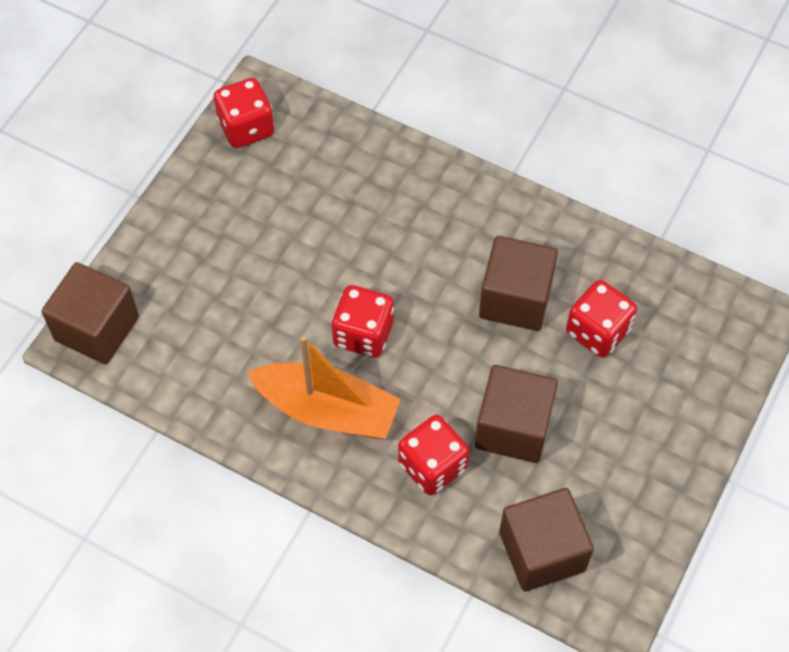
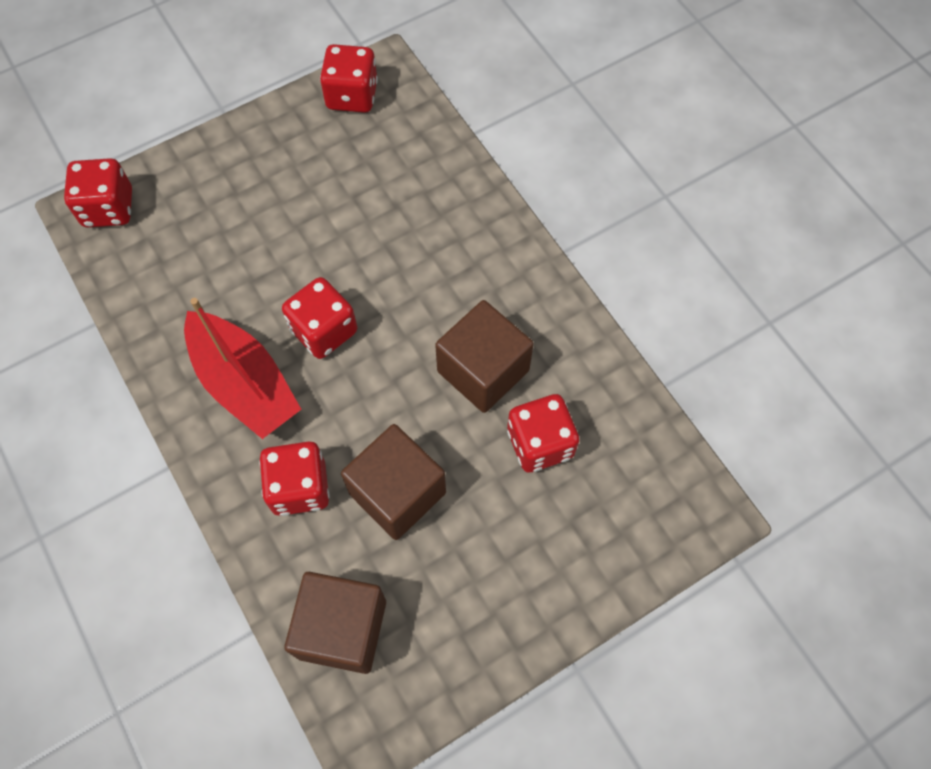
camera: 30 degrees right, 5 degrees up
(97, 328) = (108, 208): brown cube -> red dice
(327, 410) = (244, 383): orange boat -> red boat

